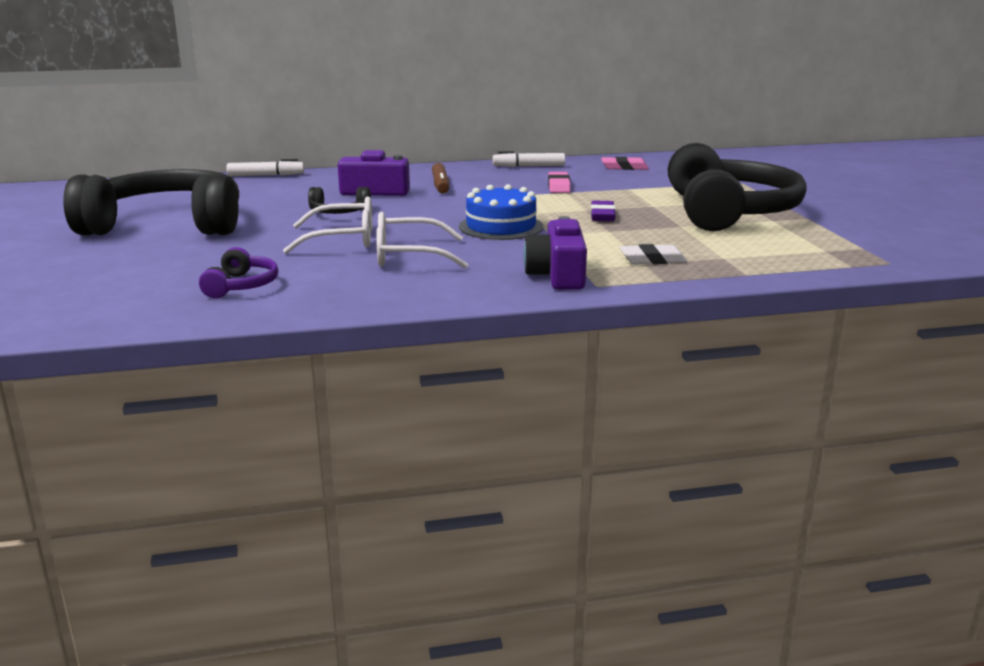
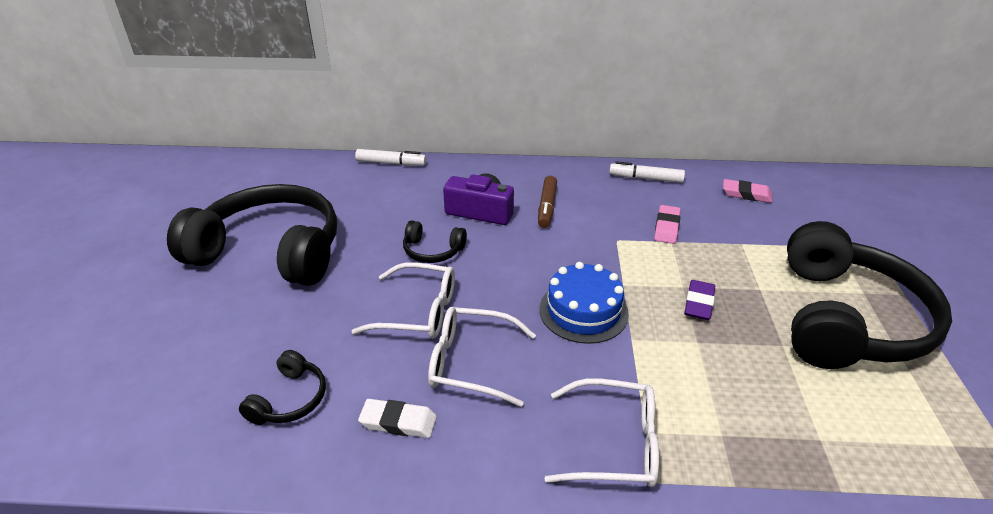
camera: 15 degrees right, 15 degrees up
(241, 286) = (289, 399): purple headphones -> black headphones
(557, 275) = (616, 444): purple camera -> white glasses
(652, 260) = (733, 426): white eraser -> white eraser (398, 422)

